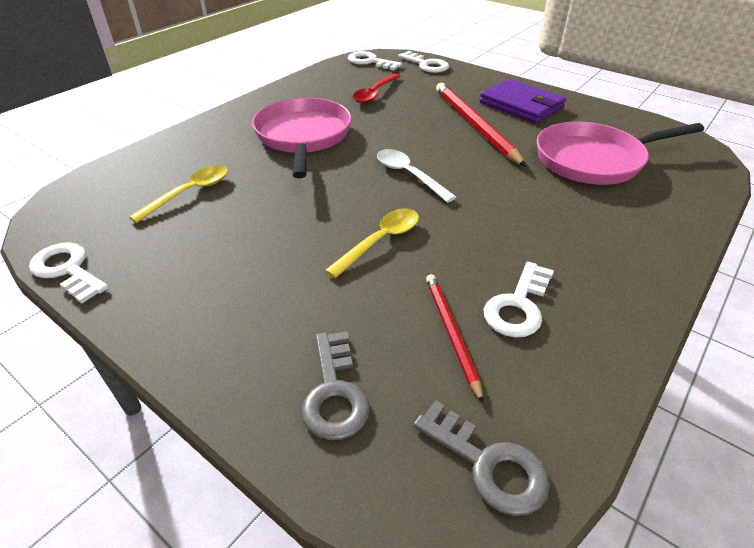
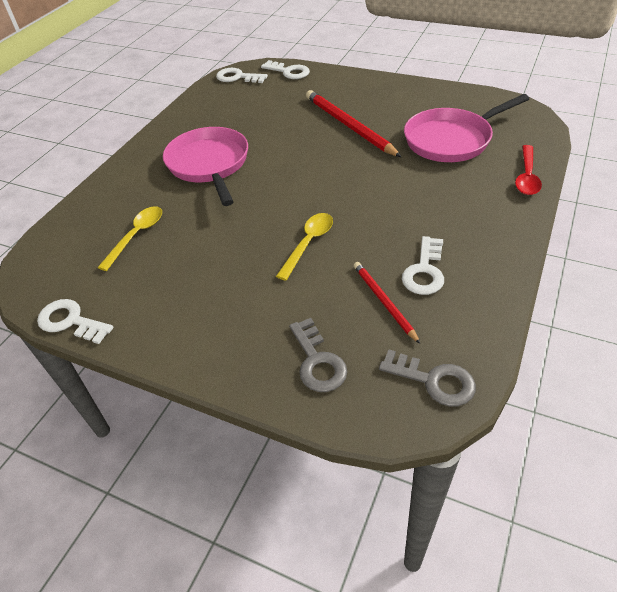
camera: 10 degrees left, 5 degrees up
(375, 93) = (254, 110): red spoon -> red spoon (526, 176)
(409, 175) = (311, 183): white spoon -> none
(521, 105) = (381, 98): purple wallet -> none

